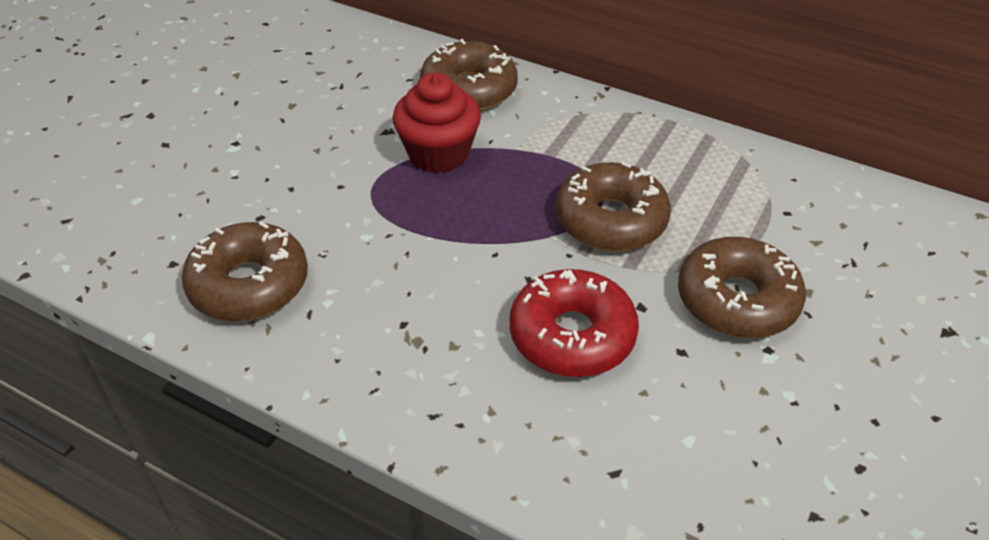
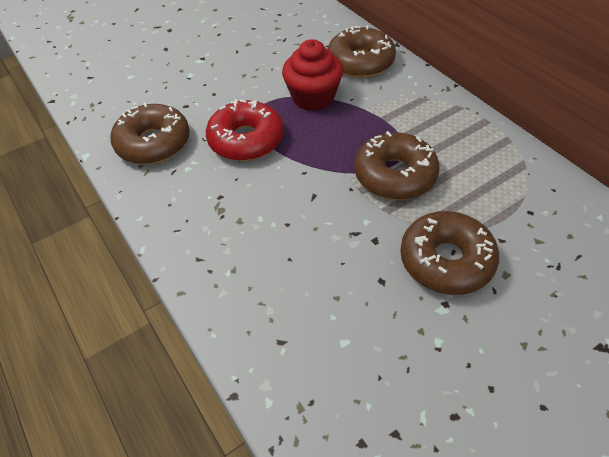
camera: 30 degrees right, 5 degrees up
(572, 335) = (316, 242): red donut -> red donut (246, 140)

